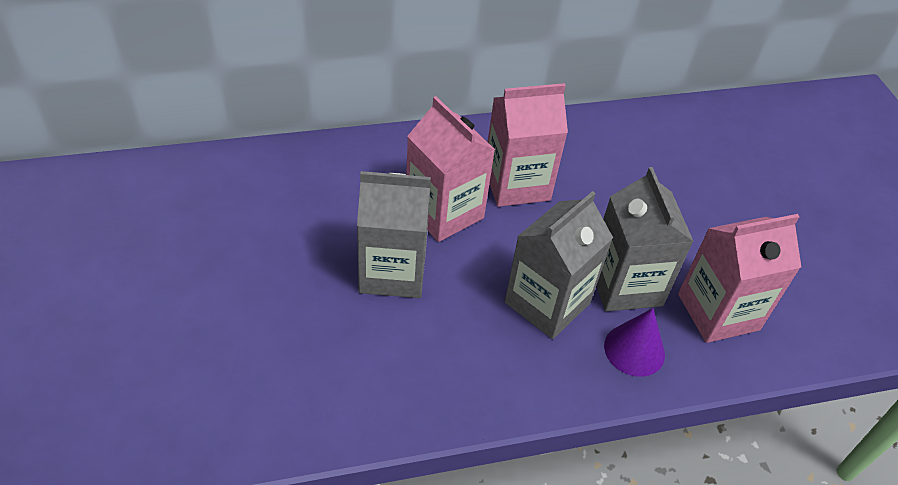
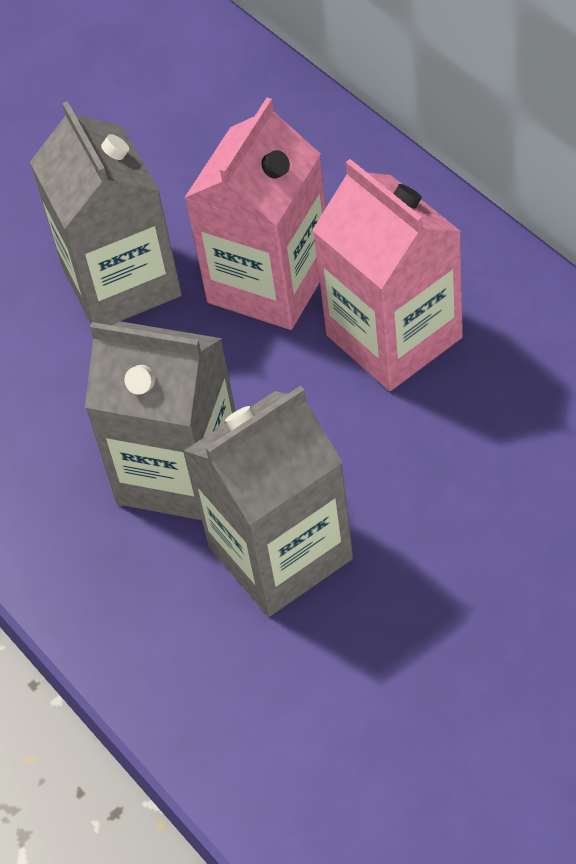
camera: 75 degrees right, 5 degrees up
(634, 350) = (159, 609): purple cone -> none
(718, 312) = (307, 696): pink carton -> none

